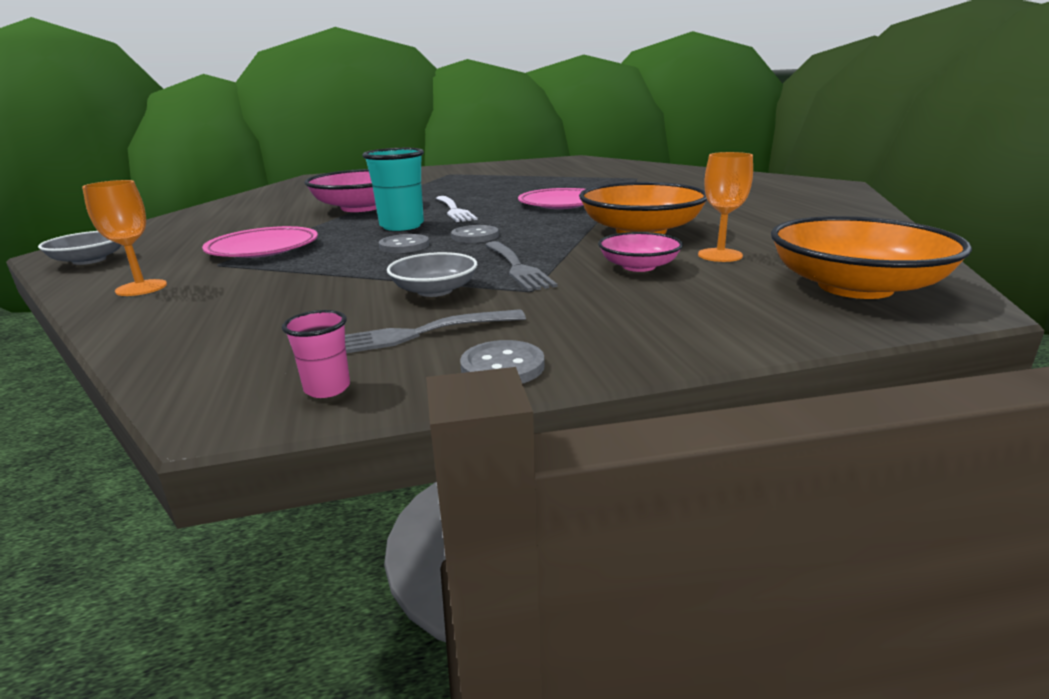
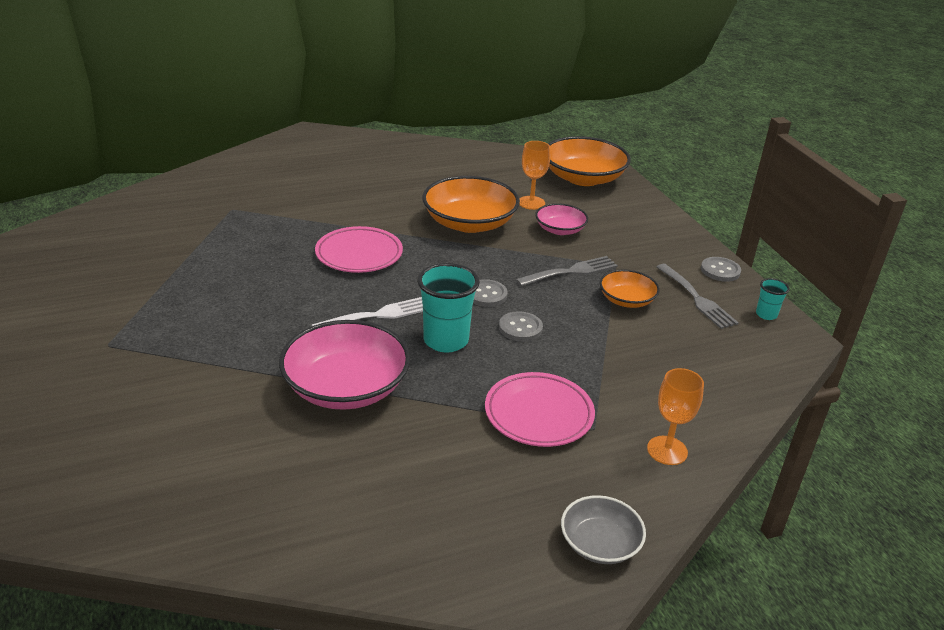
camera: 100 degrees left, 10 degrees up
(327, 388) = (766, 314): pink cup -> turquoise cup
(434, 290) = (626, 300): grey bowl -> orange bowl

